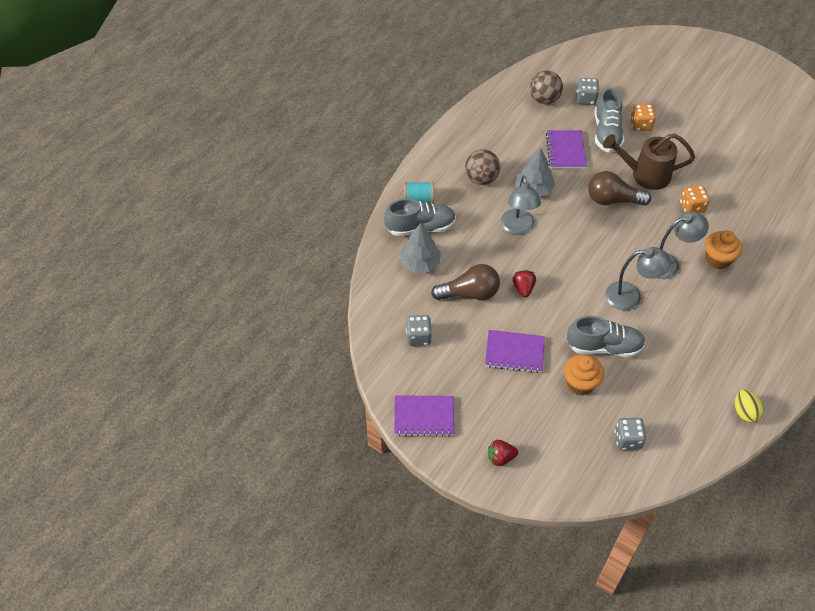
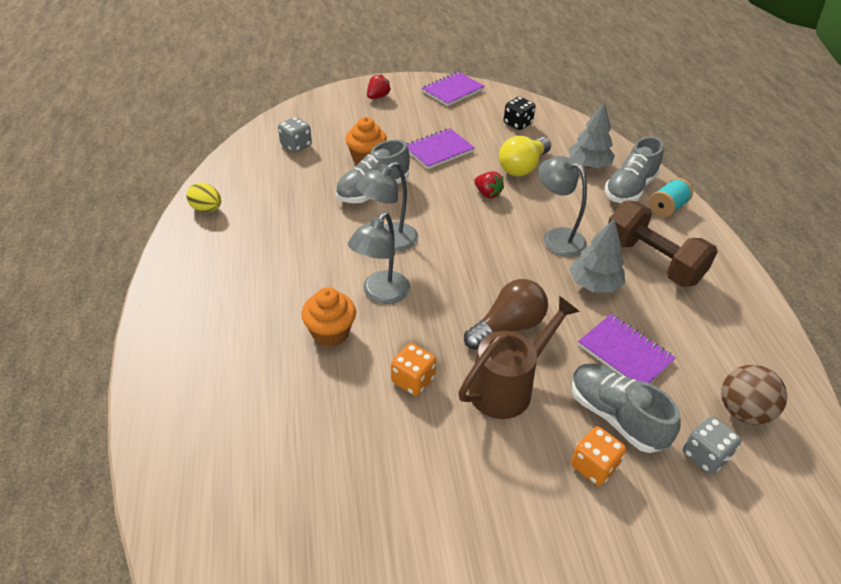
camera: 135 degrees right, 10 degrees down
(418, 337) = (517, 124): grey dice -> black dice
(469, 293) = (523, 167): brown light bulb -> yellow light bulb
(481, 178) = (652, 261): brown ball -> brown dumbbell

